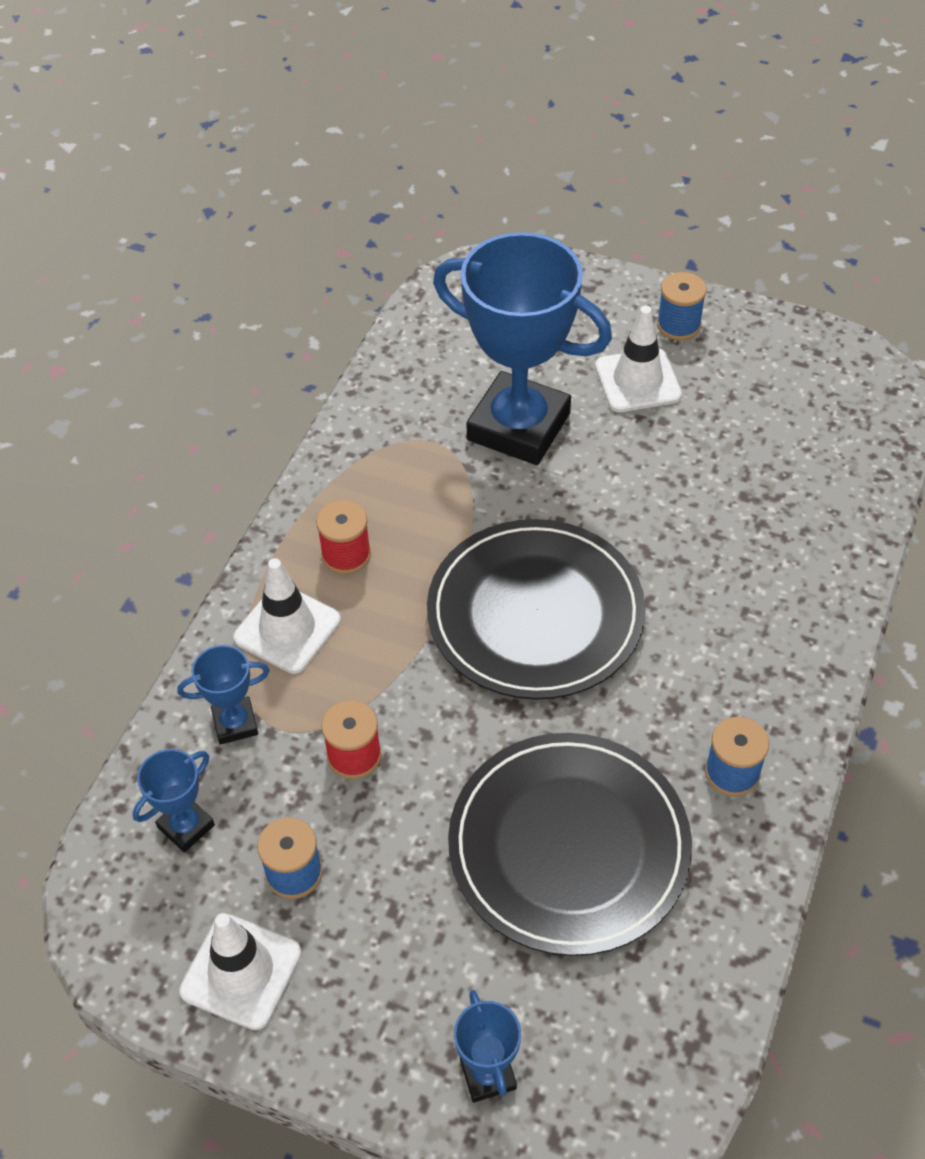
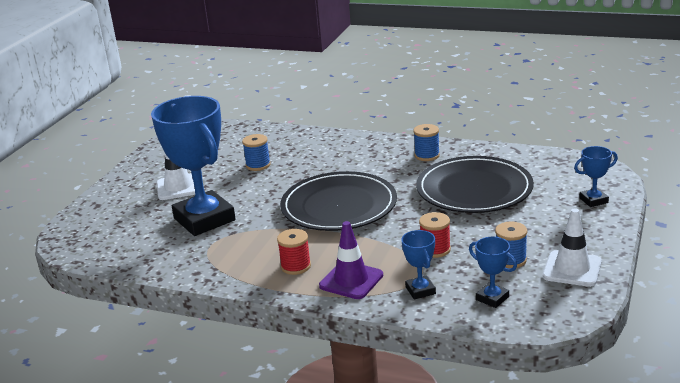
camera: 90 degrees left, 25 degrees down
(287, 629) = (351, 280): white traffic cone -> purple traffic cone
(518, 427) = (204, 219): blue trophy -> blue trophy turned 60 degrees counterclockwise
(678, 325) = (139, 178): blue spool -> blue spool (258, 165)

